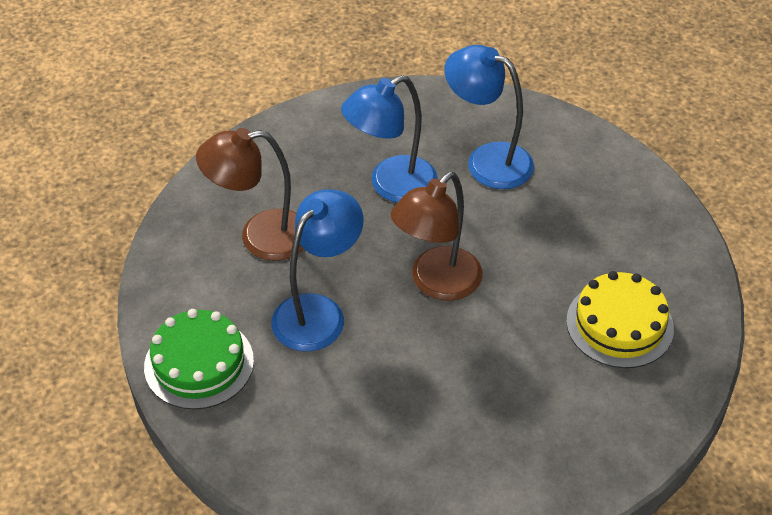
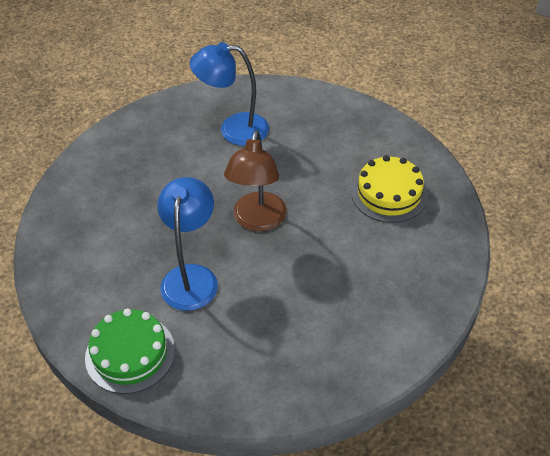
camera: 30 degrees left, 0 degrees up
(260, 237) = (113, 245): brown lamp -> none
(391, 185) = (181, 172): blue lamp -> none

